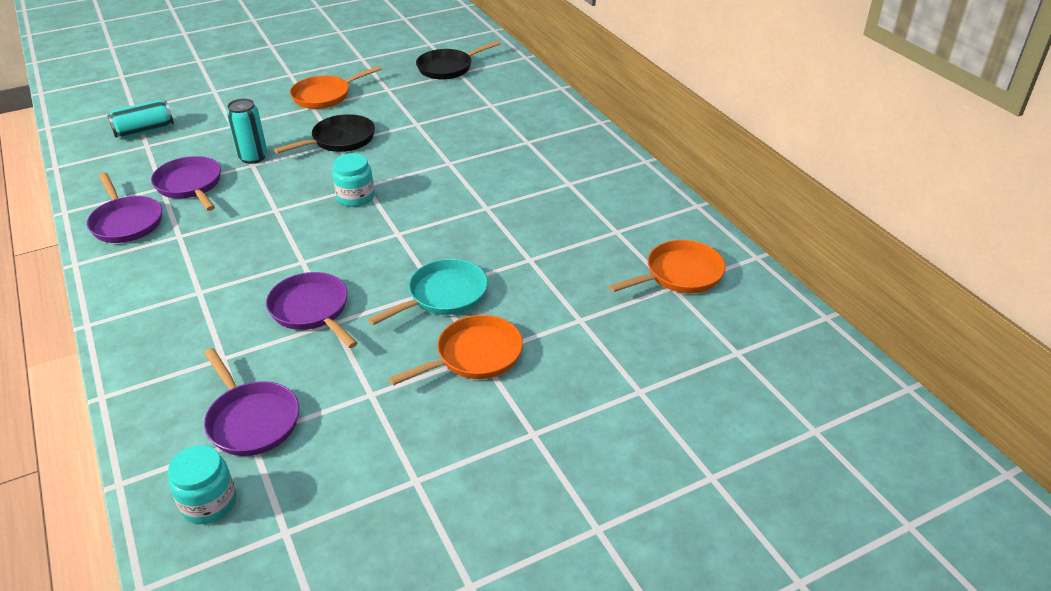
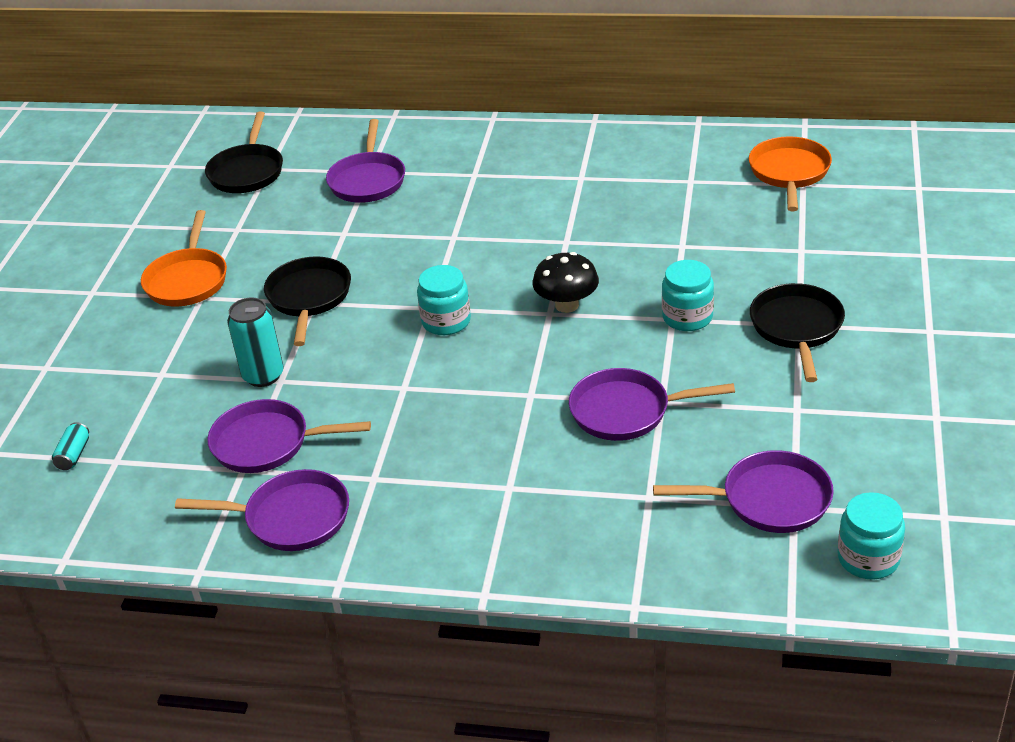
camera: 50 degrees left, 0 degrees up
(144, 131) = (74, 455): turquoise can -> turquoise can, size x0.54
(413, 237) = (567, 305): none -> black mushroom
(443, 296) = (687, 317): turquoise pan -> turquoise jar
(474, 356) = (797, 328): orange pan -> black pan
(480, 108) = (368, 180): none -> purple pan

